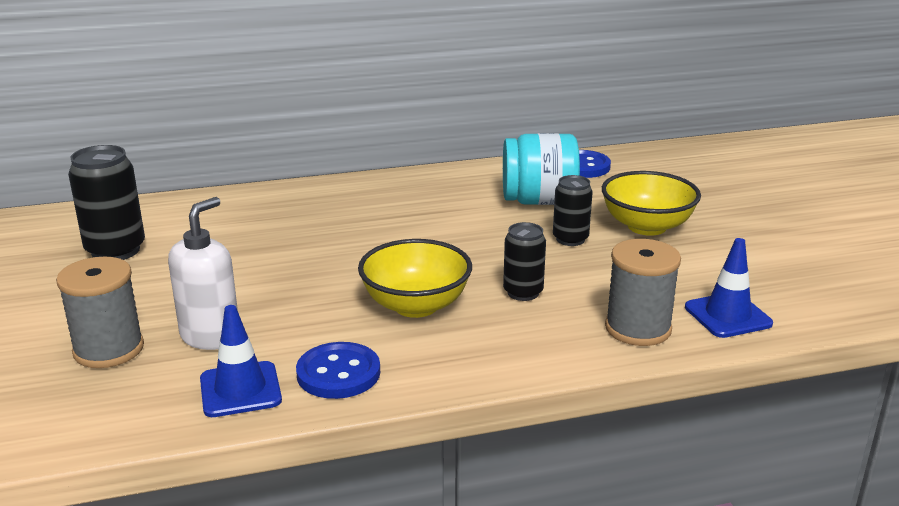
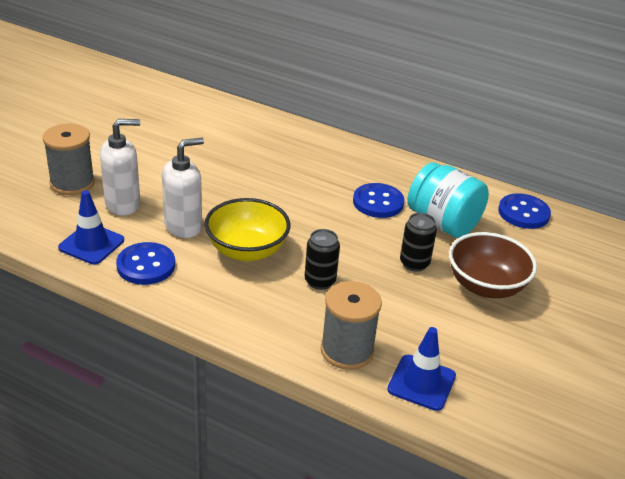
camera: 40 degrees right, 10 degrees up
(115, 251) = (156, 123): black can -> none
(316, 320) = (183, 226): none -> white soap dispenser
(461, 212) = (378, 202): none -> blue button
(647, 226) = (485, 286): yellow bowl -> brown bowl

